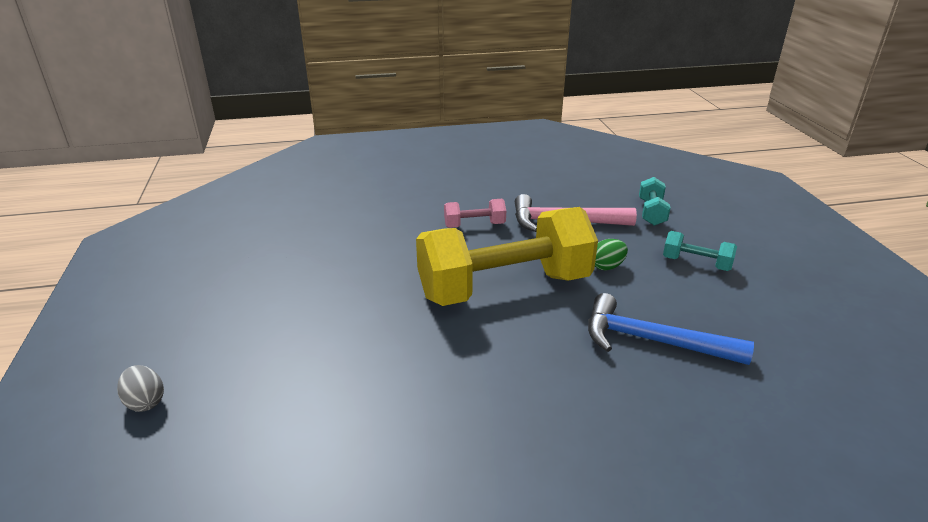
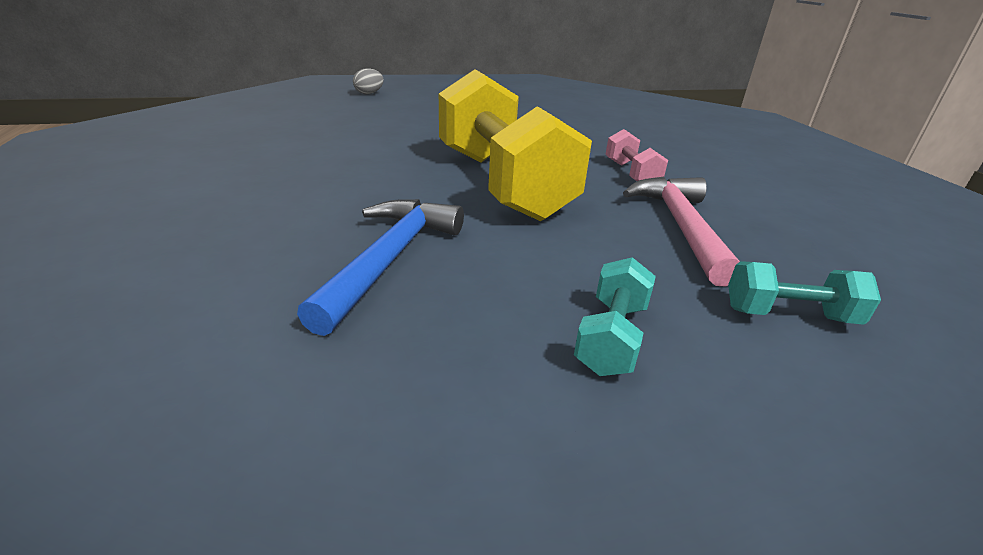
camera: 85 degrees right, 0 degrees up
(607, 266) = (567, 247): green egg -> none

